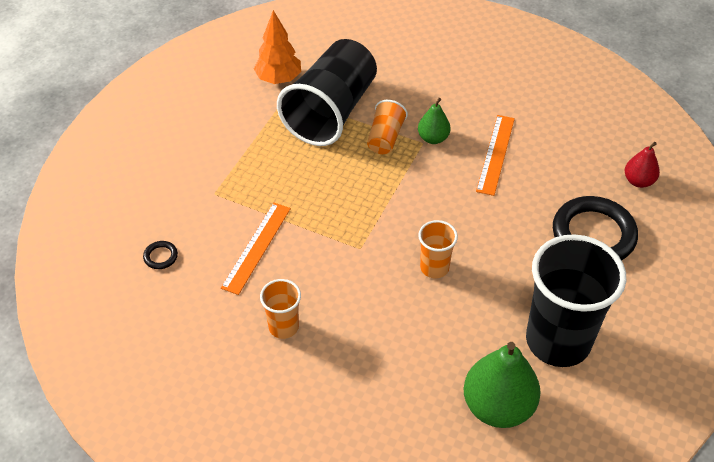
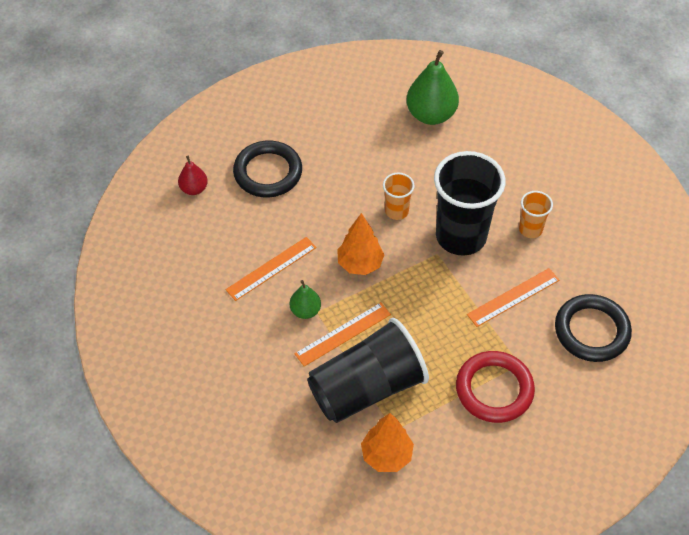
camera: 145 degrees left, 5 degrees up
(160, 256) = (591, 331): black ring -> black ring, size x2.50
(223, 163) = (494, 389): none -> red ring
(385, 138) = (343, 334): orange cup -> orange ruler
(423, 199) = (360, 264): none -> orange tree
(558, 341) = (361, 127): black cup -> black cup (461, 236)

